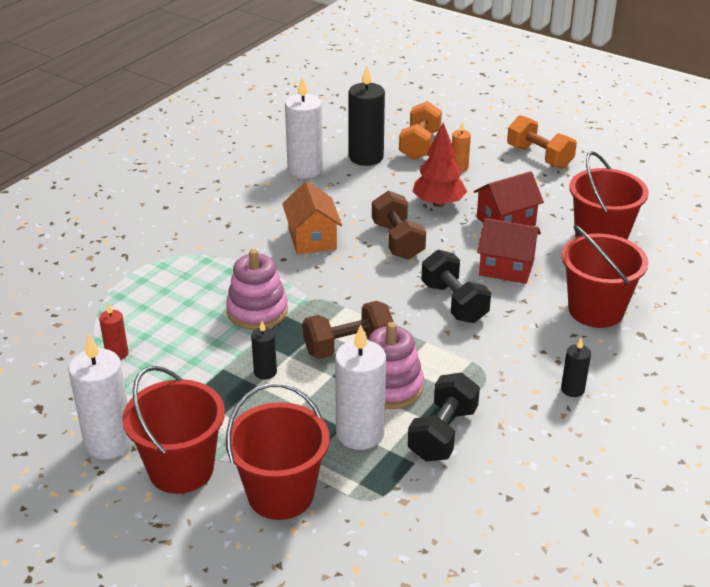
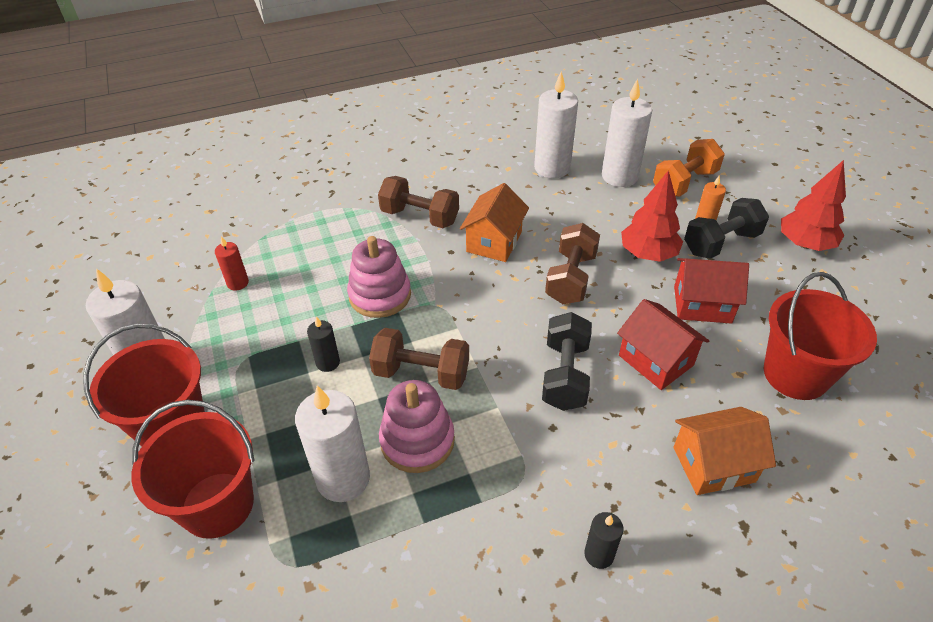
camera: 35 degrees right, 10 degrees up
(229, 244) = (420, 217): none -> brown dumbbell
(366, 157) = (619, 176): black candle -> white candle
(442, 434) = (416, 527): black dumbbell -> black dumbbell (721, 243)
(539, 157) = (805, 244): orange dumbbell -> red tree
(595, 310) = (713, 464): red bucket -> orange house

